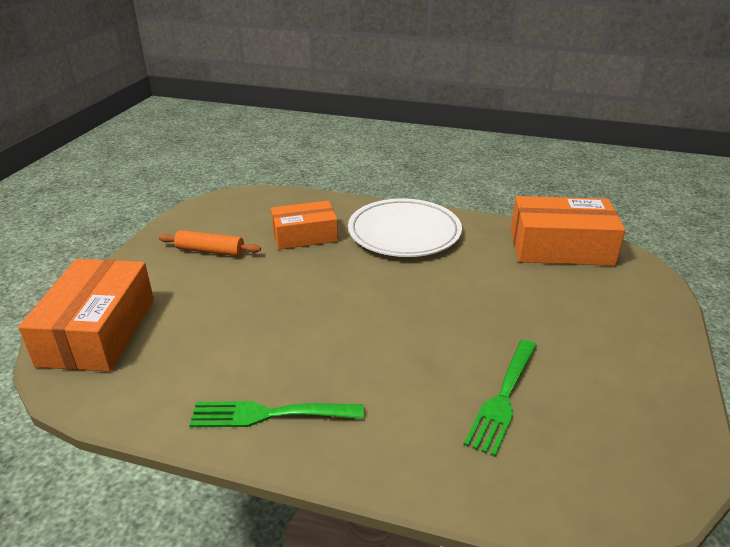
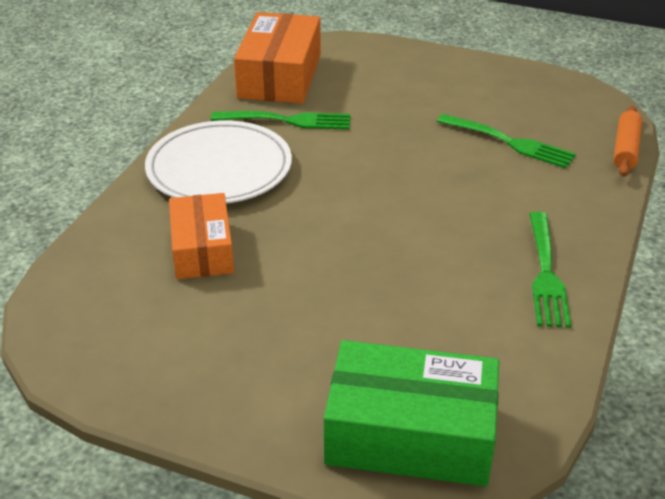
camera: 85 degrees left, 5 degrees up
(98, 331) = (410, 434): orange box -> green box
(210, 251) = (220, 340): orange rolling pin -> orange rolling pin (625, 149)
(486, 256) = (287, 120): none -> green fork

